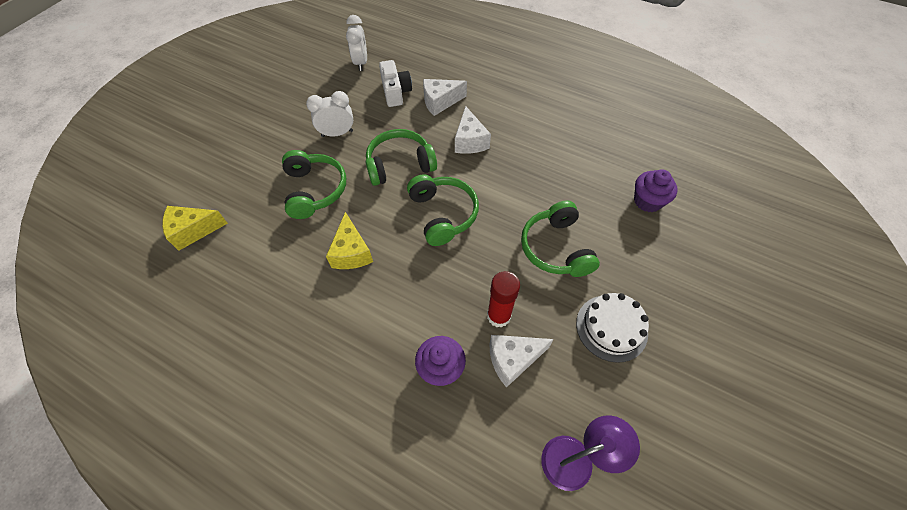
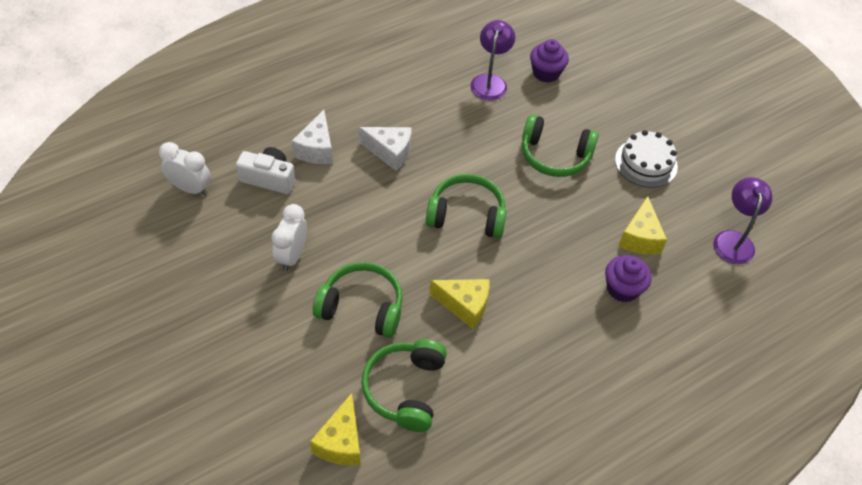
camera: 65 degrees left, 5 degrees down
(400, 165) = (380, 221): green headphones -> green headphones (405, 389)
(498, 316) = (596, 227): red glue stick -> none
(513, 360) = (640, 237): white cheese -> yellow cheese
(599, 168) = (490, 81): none -> purple lamp

